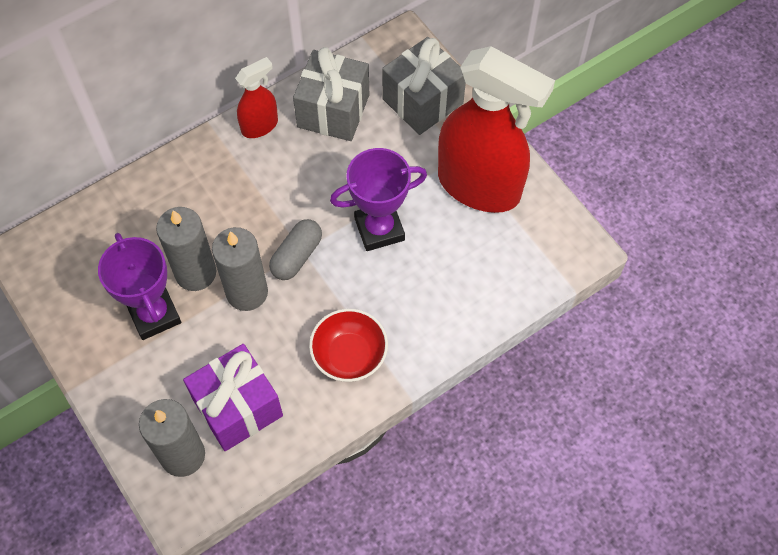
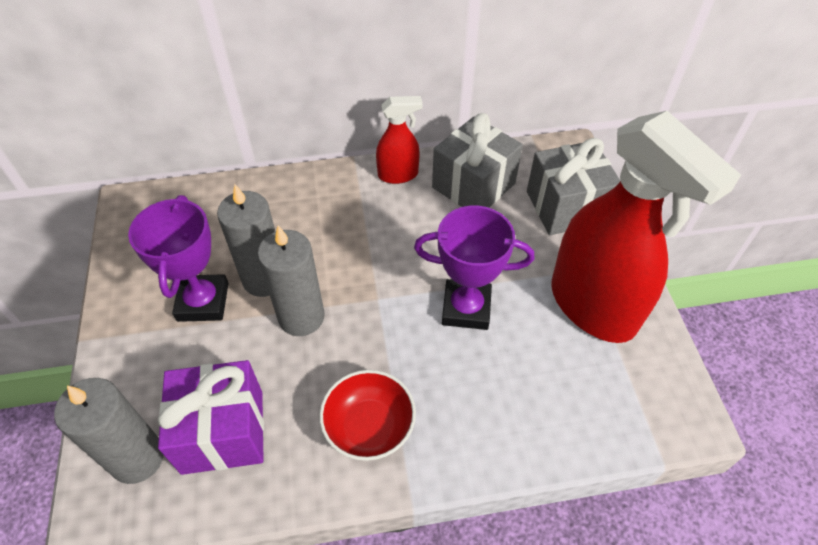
camera: 25 degrees right, 10 degrees down
(296, 256) = (369, 301): grey capsule -> none

